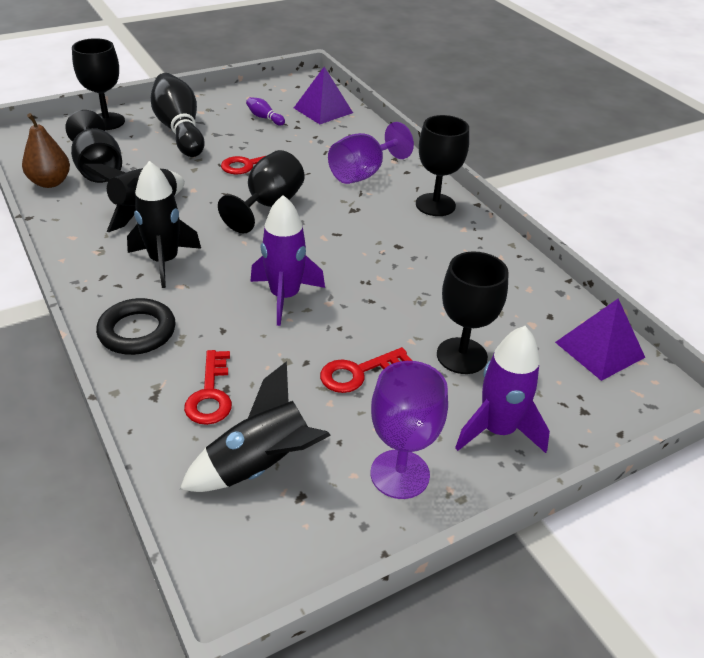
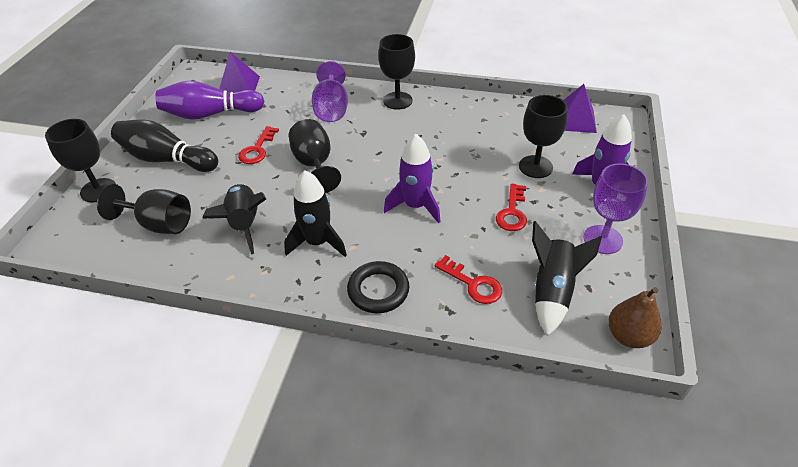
camera: 45 degrees left, 5 degrees up
(50, 182) = (141, 258): brown pear -> brown pear (628, 336)
(264, 118) = (210, 114): purple bowling pin -> purple bowling pin, size x2.42

